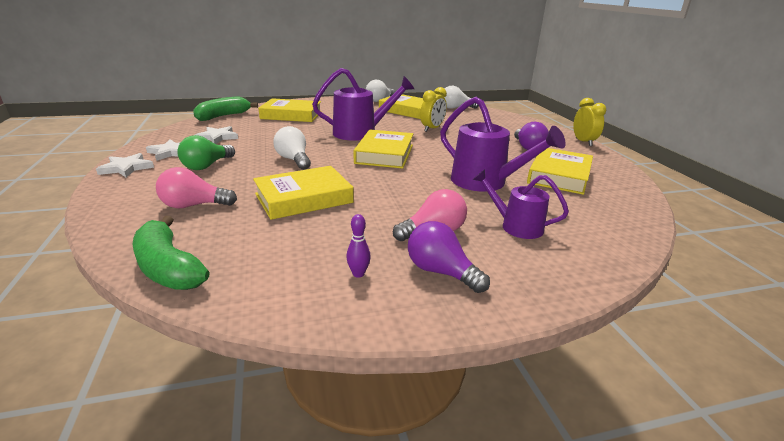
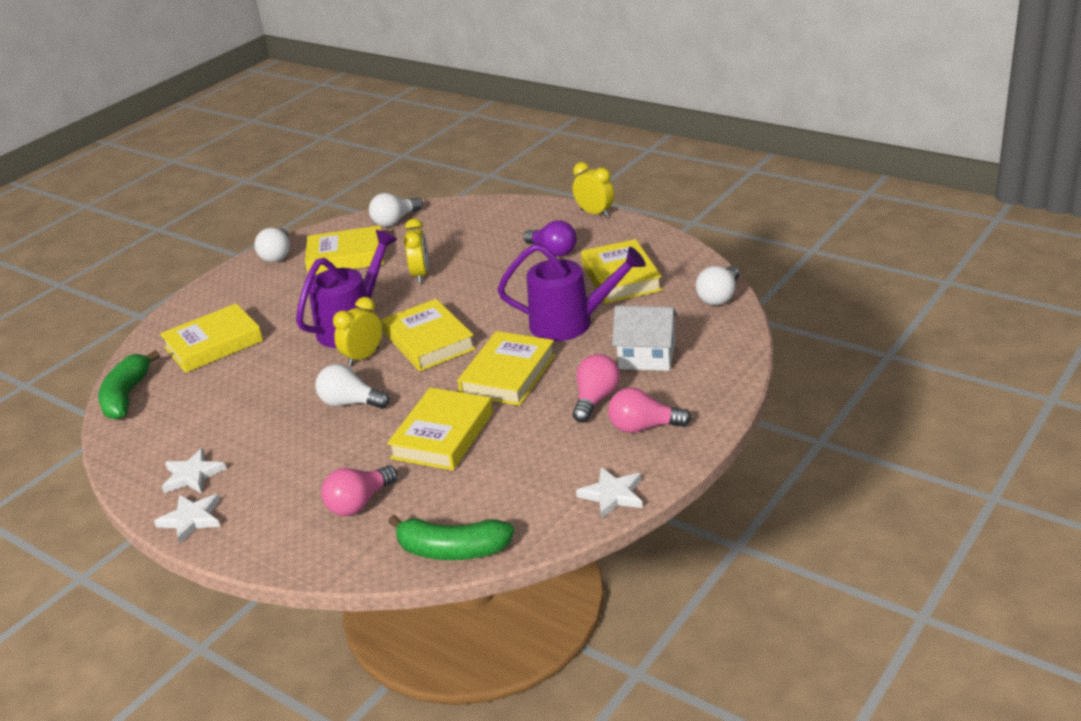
camera: 35 degrees left, 5 degrees up
(207, 166) = (274, 464): green light bulb -> none
(217, 137) = (197, 427): white star -> white star (612, 495)
(340, 146) = (363, 357): none -> yellow clock
(358, 274) = (592, 464): purple bowling pin -> none
(399, 189) = (508, 375): none -> yellow book
(441, 272) = (643, 427): purple light bulb -> pink light bulb
(515, 226) = (647, 356): purple watering can -> white house
(633, 218) = (719, 297): none -> white light bulb

